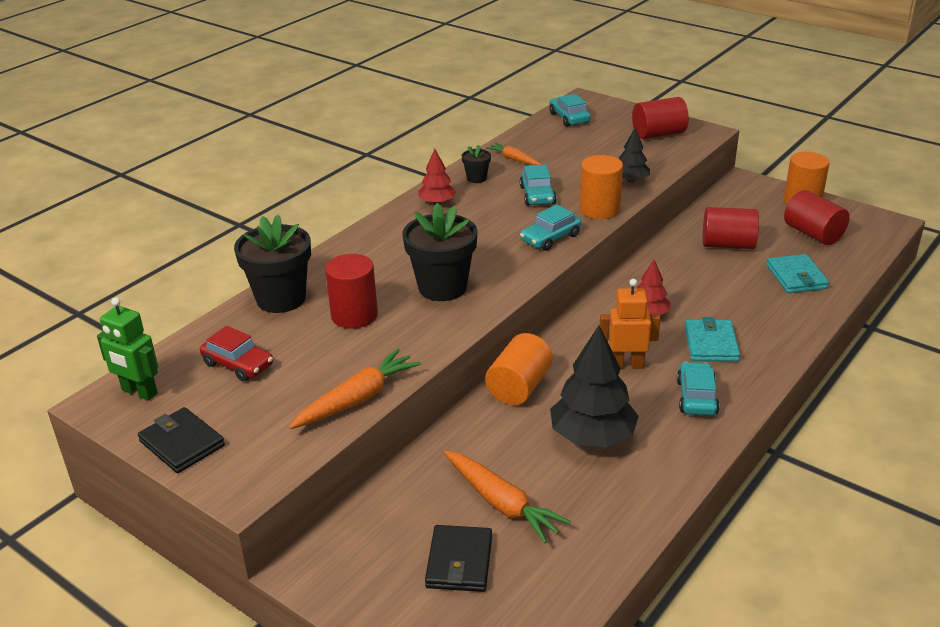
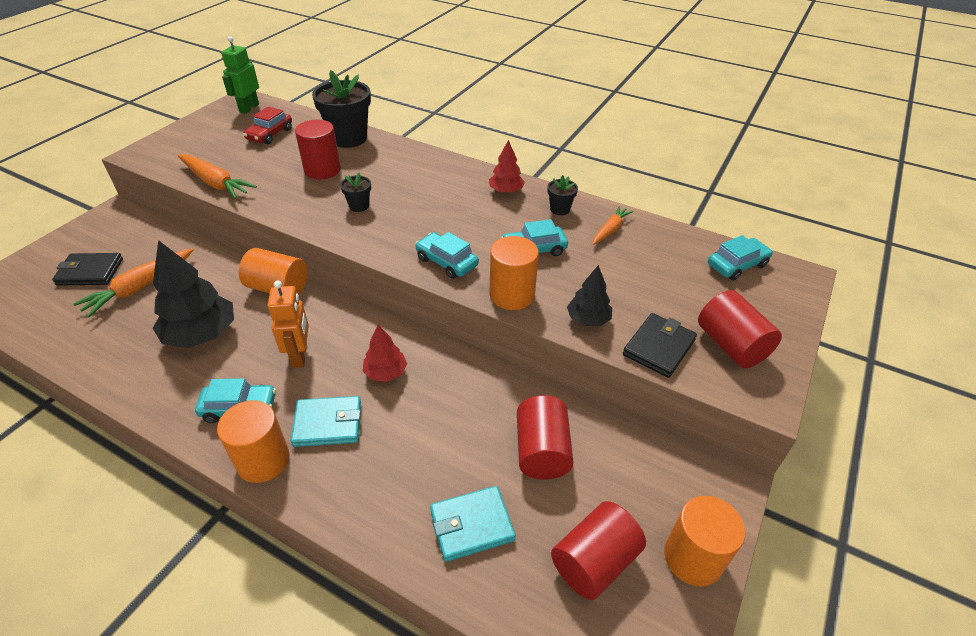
camera: 80 degrees right, 10 degrees up
(182, 443) = (192, 129): black wallet -> black wallet (658, 347)
(442, 287) = (359, 206): black flower pot -> black flower pot, size x0.47
(754, 377) = (263, 460): none -> orange cylinder

